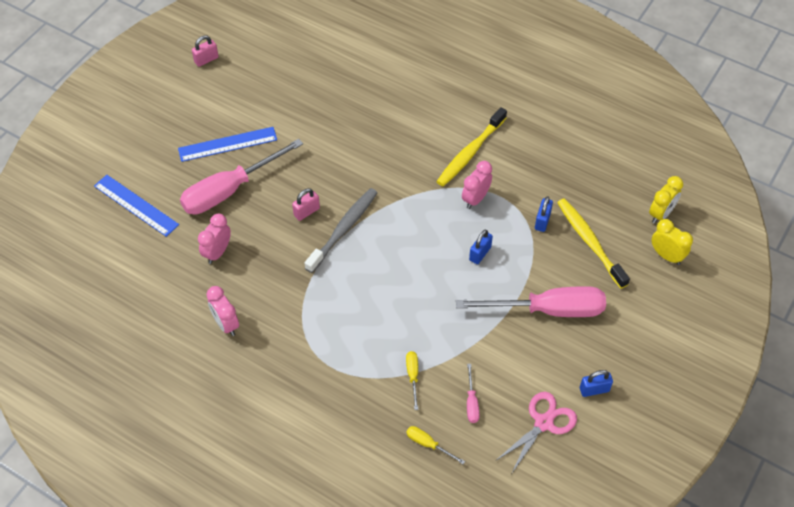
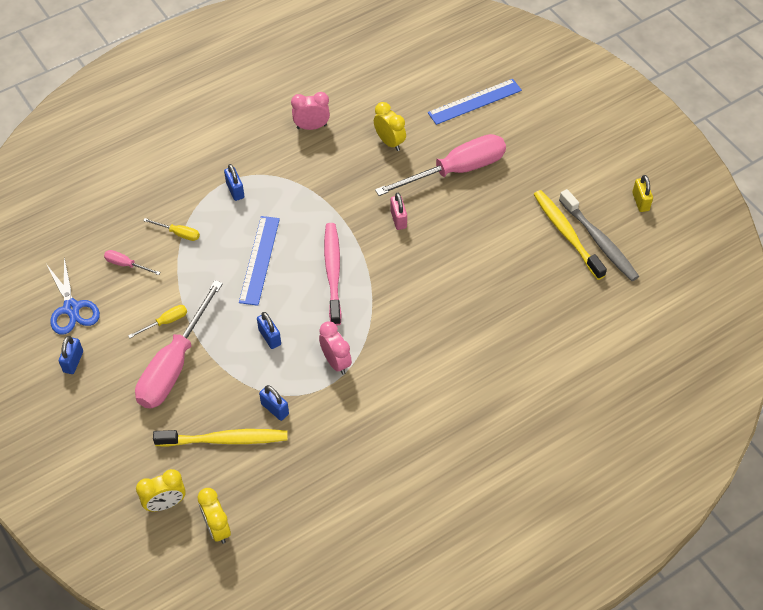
camera: 115 degrees right, 0 degrees up
(206, 60) = (640, 202): pink padlock -> yellow padlock
(217, 252) = (389, 142): pink clock -> yellow clock
(227, 144) = (515, 185): blue ruler -> blue ruler (259, 260)
(229, 190) = (456, 170): pink screwdriver -> pink screwdriver turned 75 degrees clockwise
(337, 353) = (235, 190): none -> blue padlock
(343, 229) = (362, 240): grey toothbrush -> grey toothbrush (599, 241)
(389, 236) = (333, 272): none -> pink toothbrush
(428, 444) = (112, 220): yellow screwdriver -> yellow screwdriver (165, 322)
(470, 152) = (398, 384): yellow toothbrush -> yellow toothbrush (566, 234)
(544, 423) = (71, 308): pink scissors -> blue scissors

